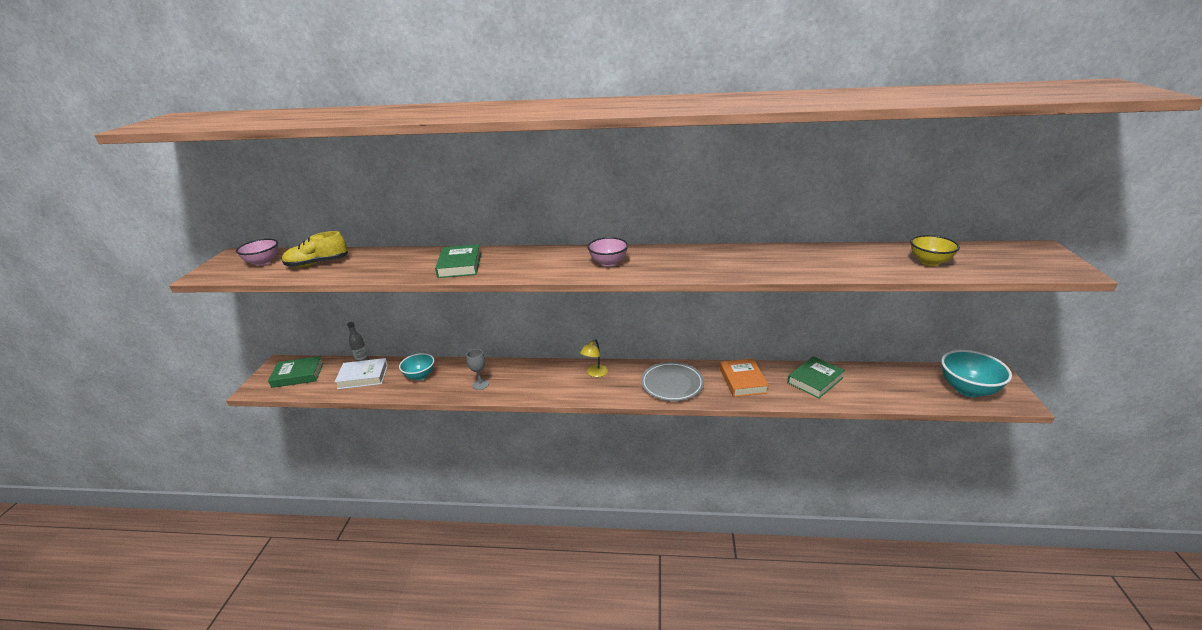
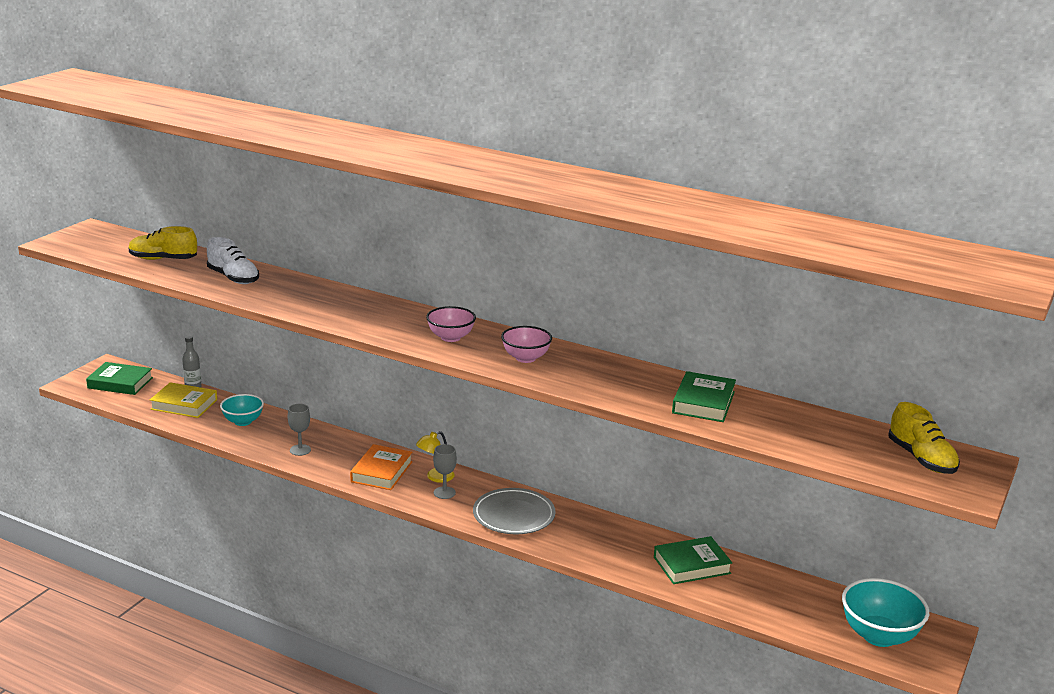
camera: 20 degrees right, 5 degrees down
(263, 262) = (114, 244): pink bowl -> pink bowl (525, 358)
(363, 377) = (184, 404): white book -> yellow book
(391, 263) = (233, 278): none -> white shoe
(459, 265) = (297, 298): green book -> green book (703, 402)
(611, 383) = (444, 493): none -> grey goblet
(742, 381) = (601, 538): orange book -> orange book (381, 472)
(929, 262) = (810, 436): yellow bowl -> none
(1012, 257) = (921, 459): none -> yellow shoe

